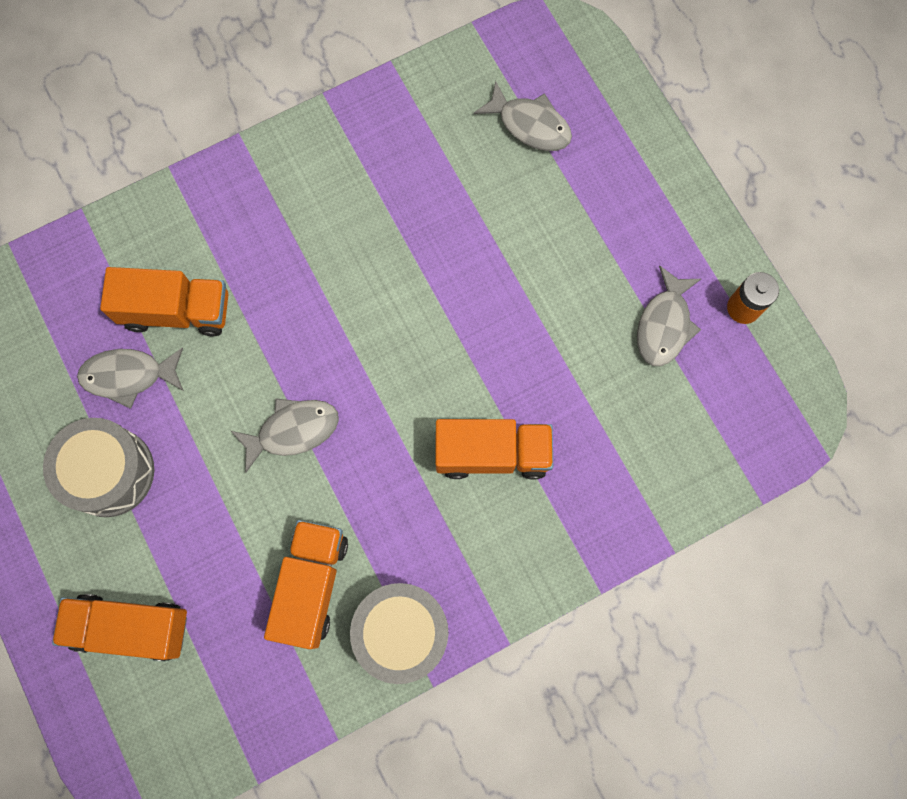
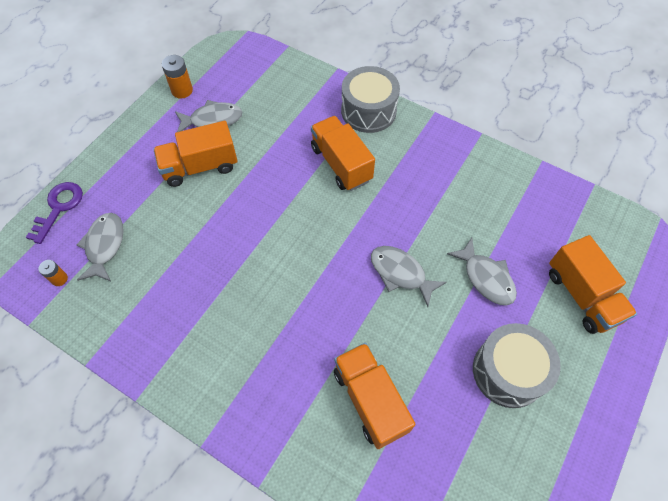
camera: 120 degrees left, 15 degrees down
(128, 376) = (438, 403): grey fish -> grey fish (486, 278)
(311, 585) = (479, 213): orange truck -> orange truck (200, 166)
(402, 632) = (468, 158): grey drum -> grey drum (368, 111)
(511, 66) = (59, 279): none -> orange battery
(616, 94) = (59, 207): none -> purple key

